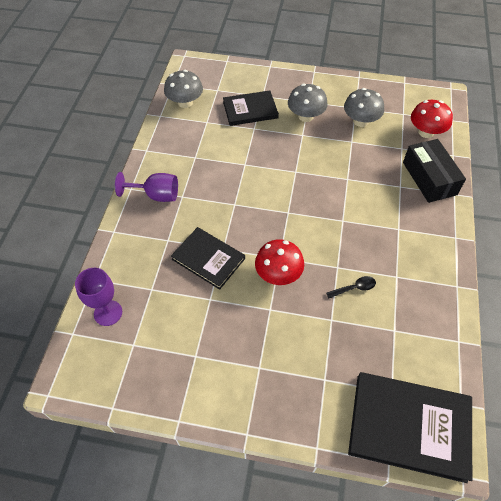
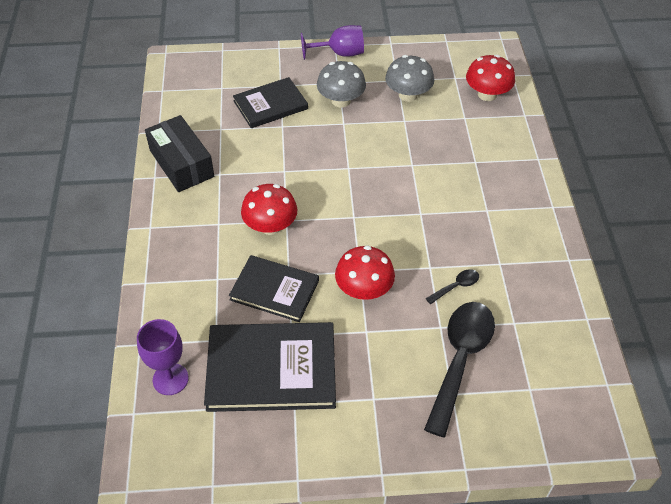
camera: 15 degrees left, 5 degrees down
(156, 195) = (185, 229): purple goblet -> purple goblet (340, 53)
(185, 102) = (185, 110): grey mushroom -> none
(221, 206) = (270, 226): none -> red mushroom
(339, 351) = (460, 360): none -> black spoon
(409, 426) = (559, 421): black book -> black book (271, 369)
(429, 178) = (505, 146): black box -> black box (181, 163)

